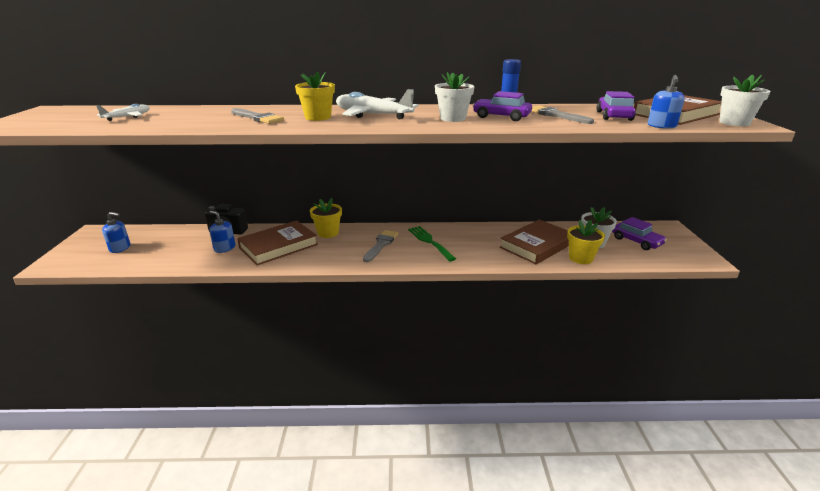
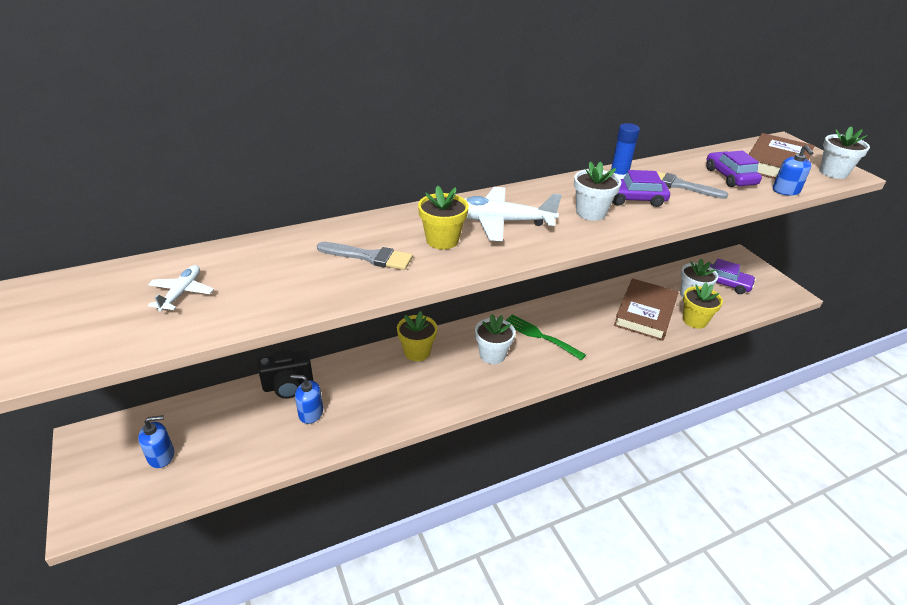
camera: 25 degrees left, 10 degrees up
(278, 246) = (376, 390): brown book -> none
(381, 245) = (492, 355): grey brush -> white flower pot

